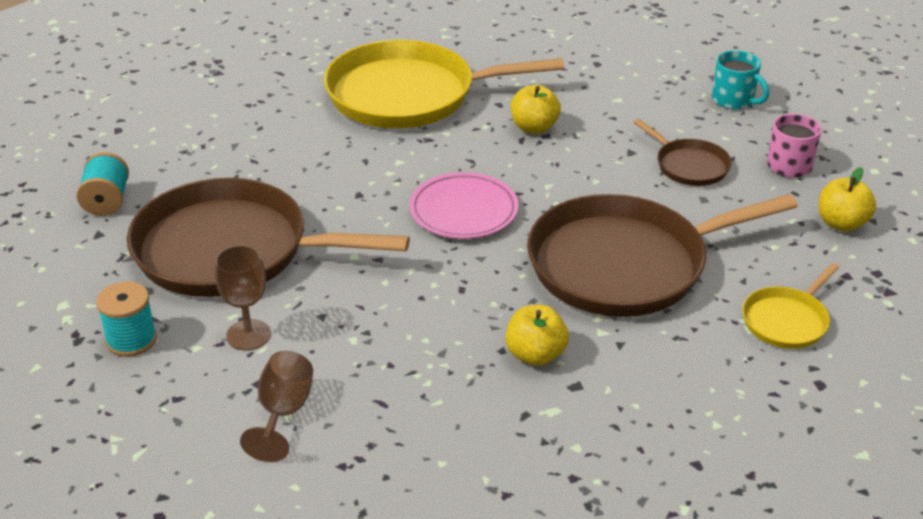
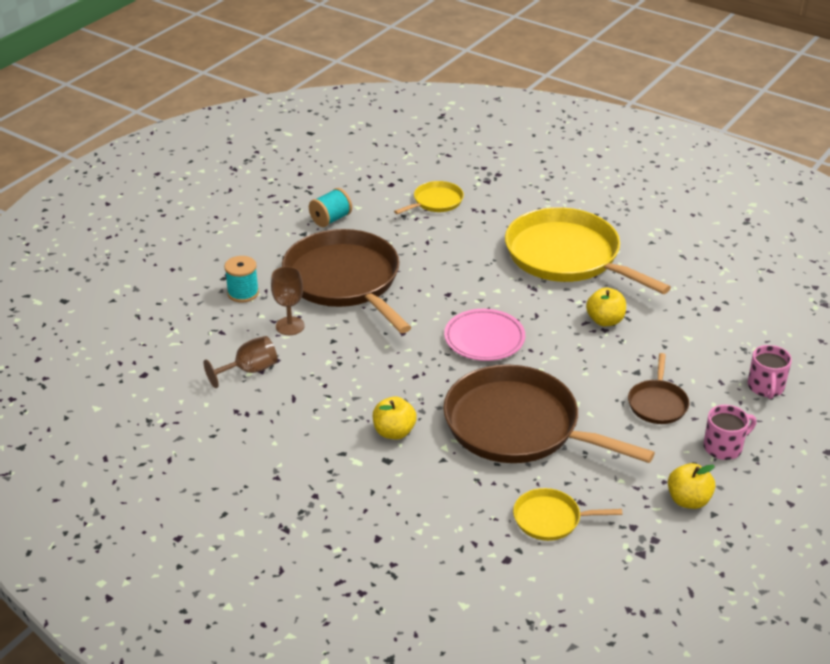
camera: 50 degrees right, 0 degrees up
(197, 119) = (436, 202): none -> yellow pan
(734, 100) = (765, 387): turquoise mug -> pink mug

